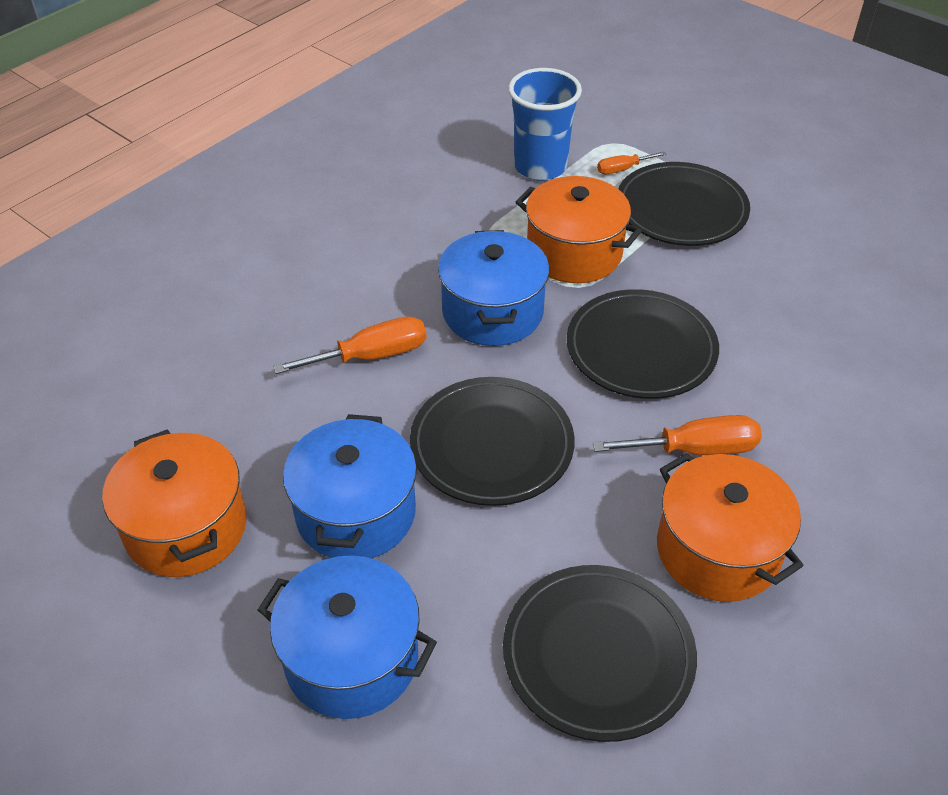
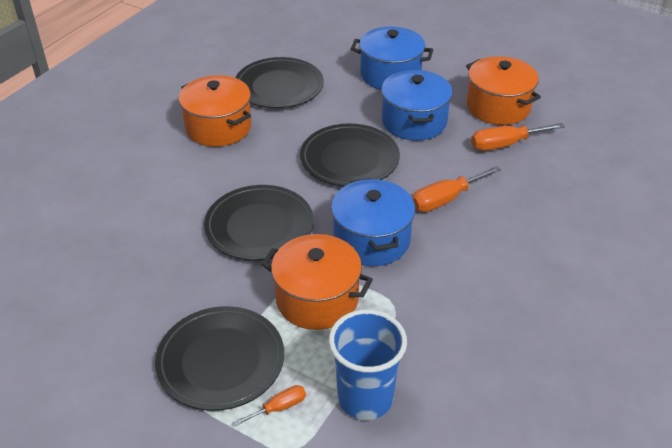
camera: 170 degrees right, 5 degrees down
(695, 449) = (226, 171): orange screwdriver -> orange screwdriver (505, 144)

